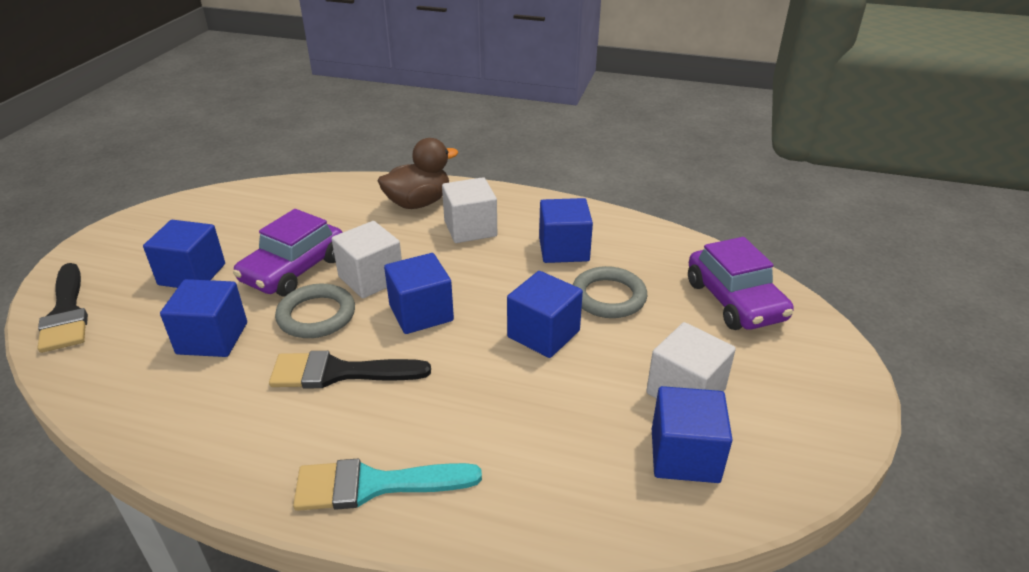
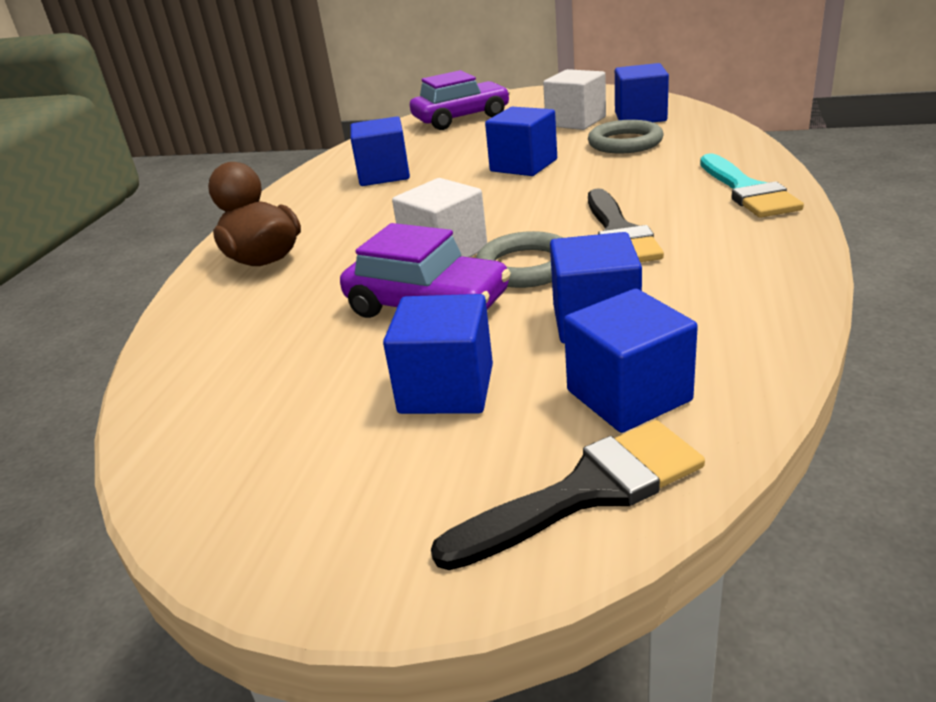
camera: 90 degrees left, 5 degrees down
(421, 313) = (506, 215): blue cube -> blue cube (628, 395)
(470, 229) = (336, 220): white cube -> none
(608, 297) = (462, 152): grey ring -> grey ring (625, 143)

